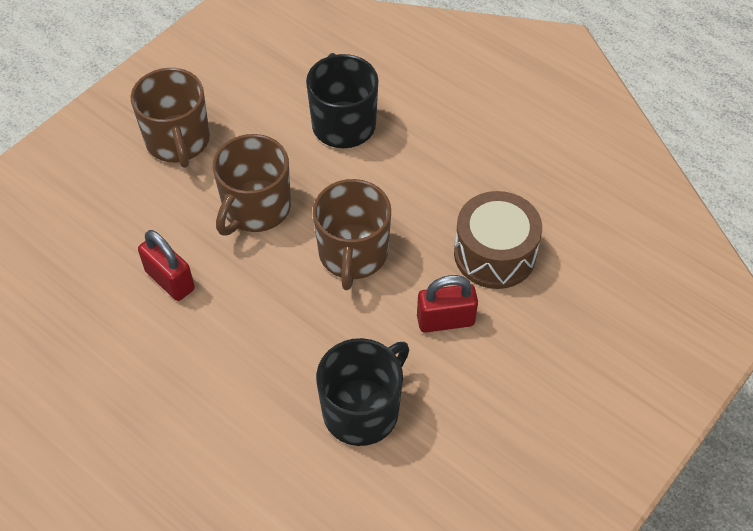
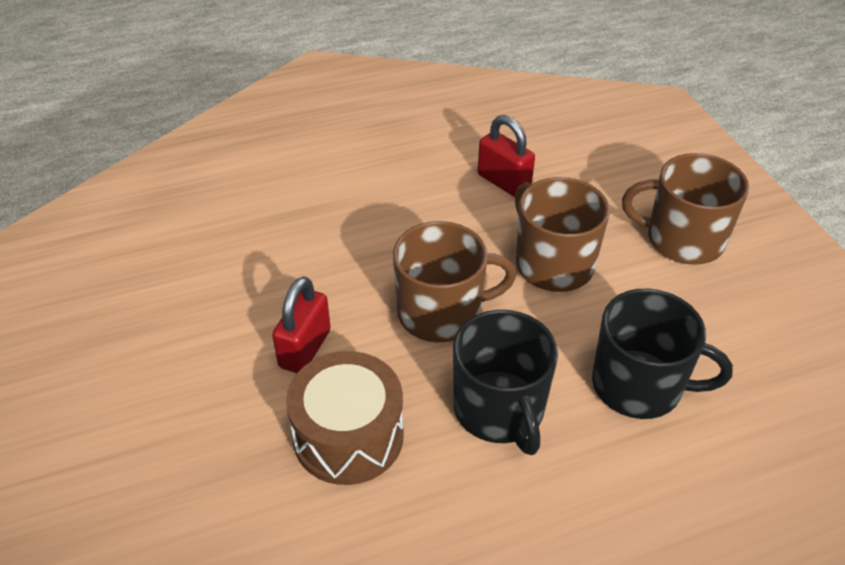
camera: 120 degrees right, 10 degrees down
(170, 280) = (503, 182): red padlock -> red padlock turned 60 degrees clockwise
(353, 254) = (441, 313): brown mug -> brown mug turned 135 degrees clockwise
(362, 410) = (270, 248): black mug -> black mug (499, 410)

